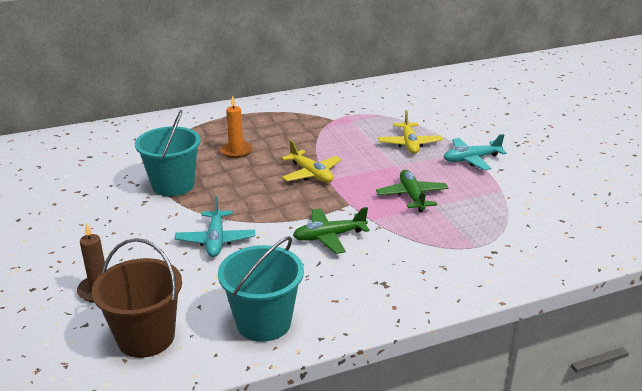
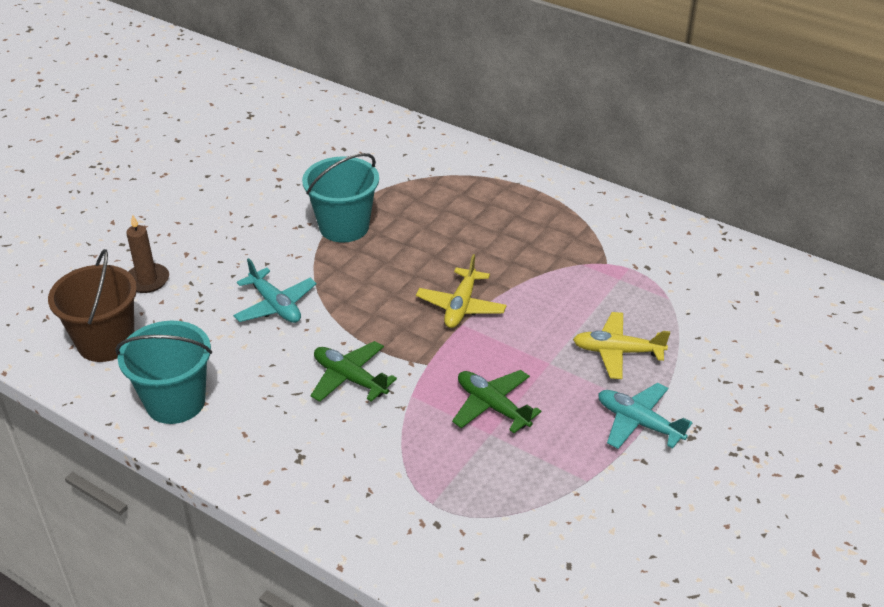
camera: 55 degrees right, 10 degrees up
(215, 240) = (275, 305): turquoise plane -> turquoise plane turned 90 degrees counterclockwise
(236, 151) = (452, 230): orange candle -> none
(409, 144) = (617, 352): yellow plane -> yellow plane turned 45 degrees clockwise
(412, 196) = (492, 406): green plane -> green plane turned 90 degrees counterclockwise

